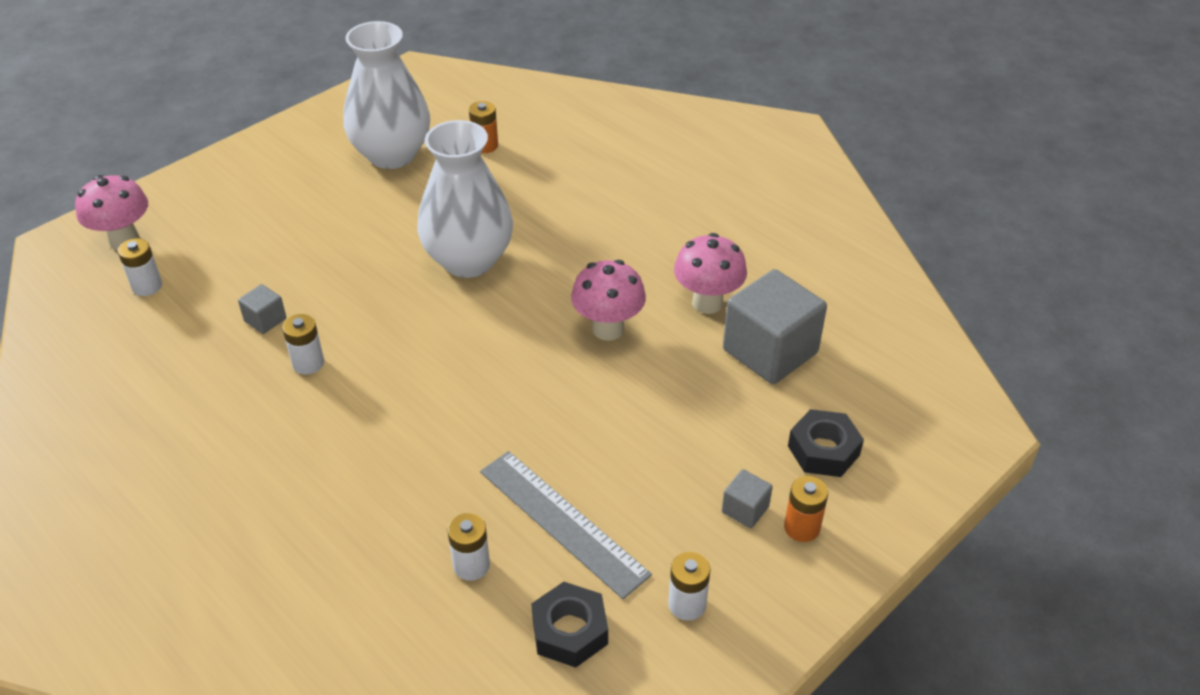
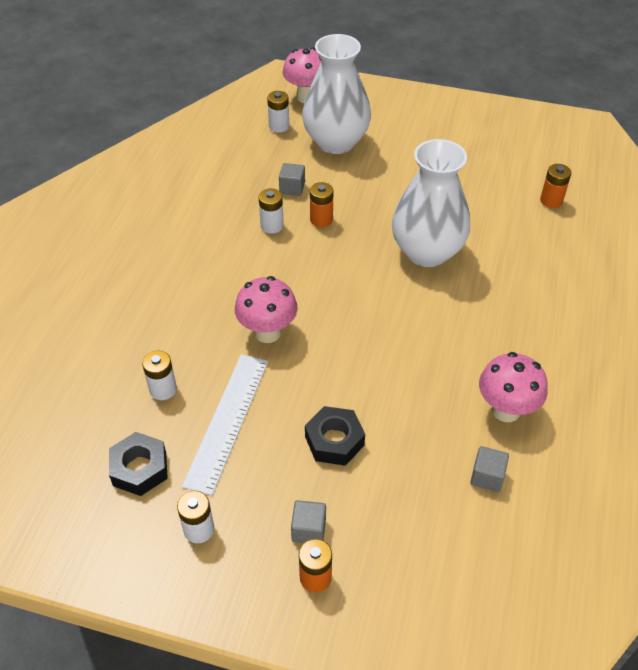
camera: 60 degrees right, 5 degrees up
(341, 318) = (321, 219): none -> orange battery
(392, 154) = (493, 161): white vase -> white vase (336, 142)
(563, 522) = (227, 421): grey ruler -> white ruler
(608, 329) = (425, 361): pink mushroom -> pink mushroom (267, 332)
(770, 351) = (487, 476): grey cube -> grey cube, size x0.45
(823, 450) = (406, 561): black nut -> black nut (334, 441)

